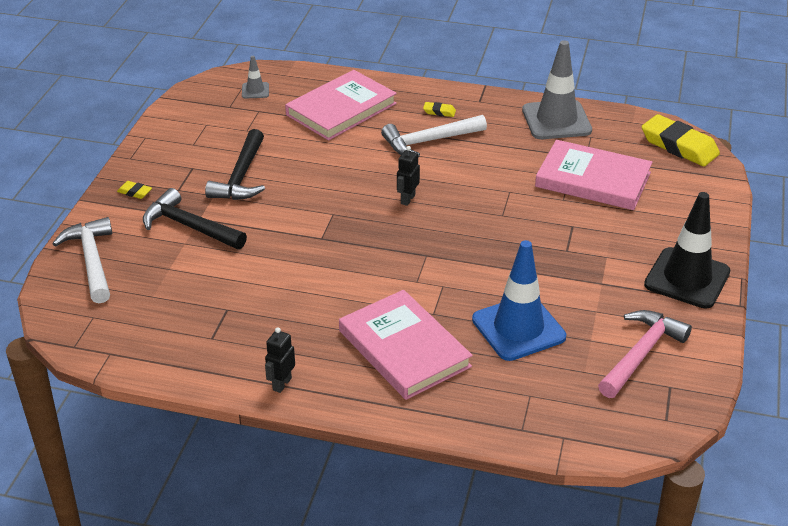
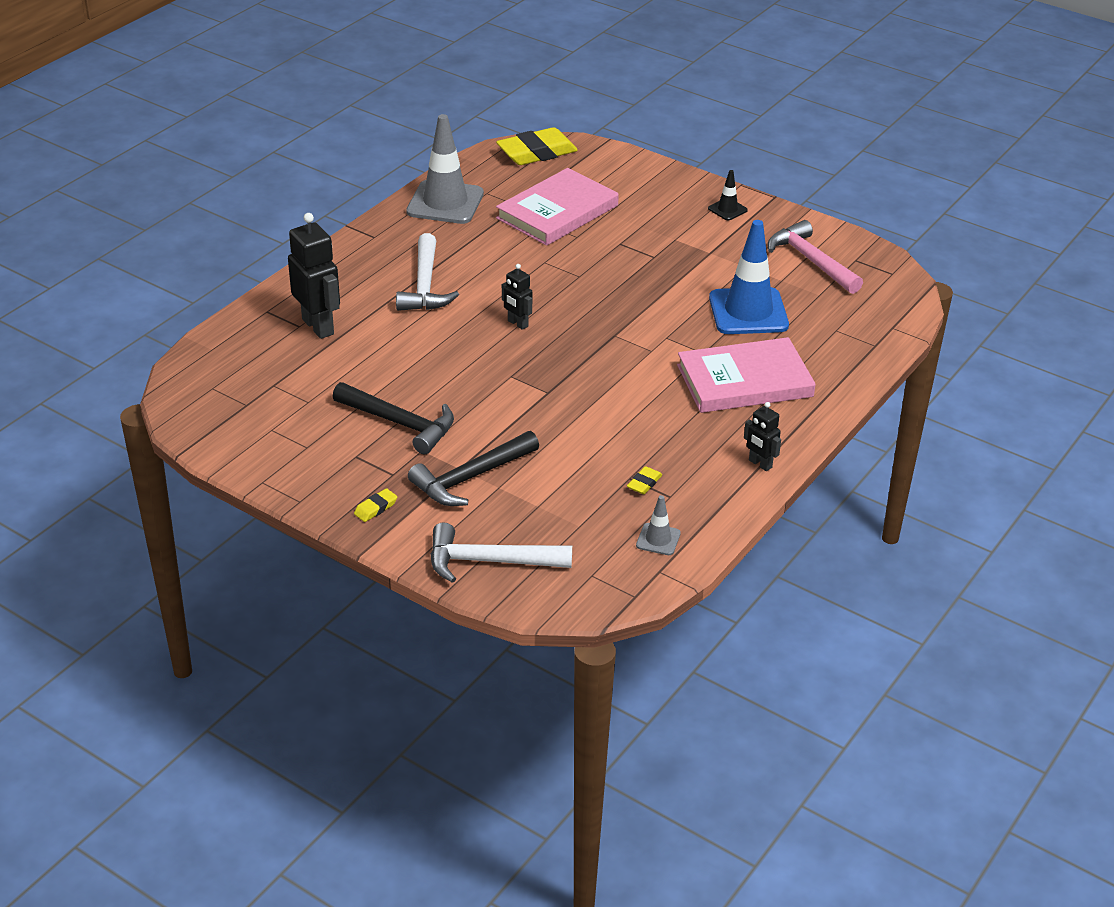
camera: 70 degrees left, 0 degrees up
(255, 90) = (227, 378): grey traffic cone -> grey traffic cone (658, 539)
(341, 109) = (318, 326): pink book -> black robot
(439, 112) = (375, 265): yellow eraser -> yellow eraser (644, 483)
(687, 278) = (727, 209): black traffic cone -> black traffic cone, size x0.46

